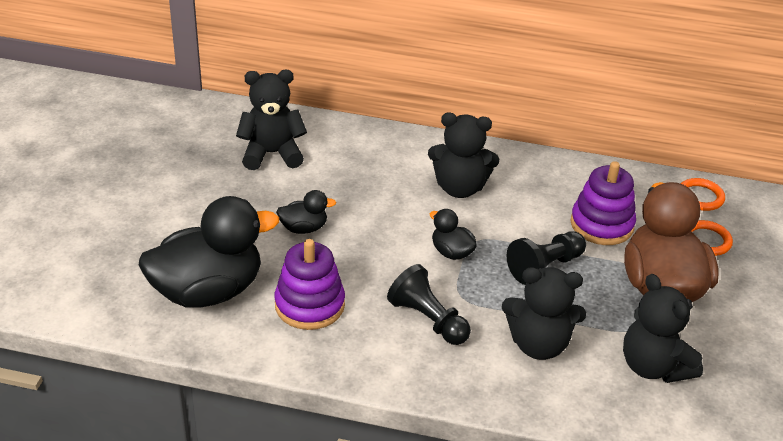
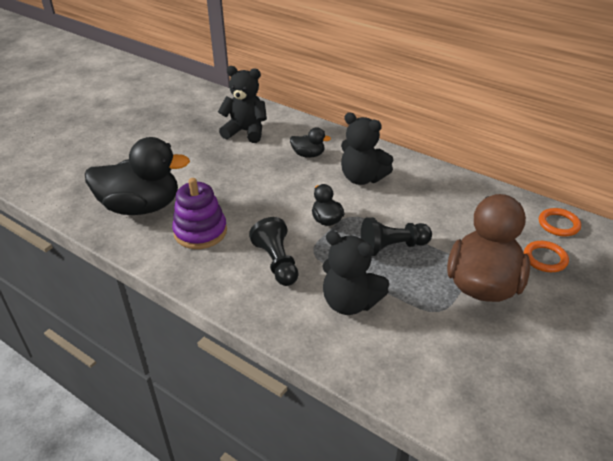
camera: 25 degrees right, 0 degrees up
(304, 228) = (233, 181): black duck -> black duck (308, 155)
(601, 225) = (459, 227): purple stacking toy -> none
(653, 366) = (437, 346): black teddy bear -> none

